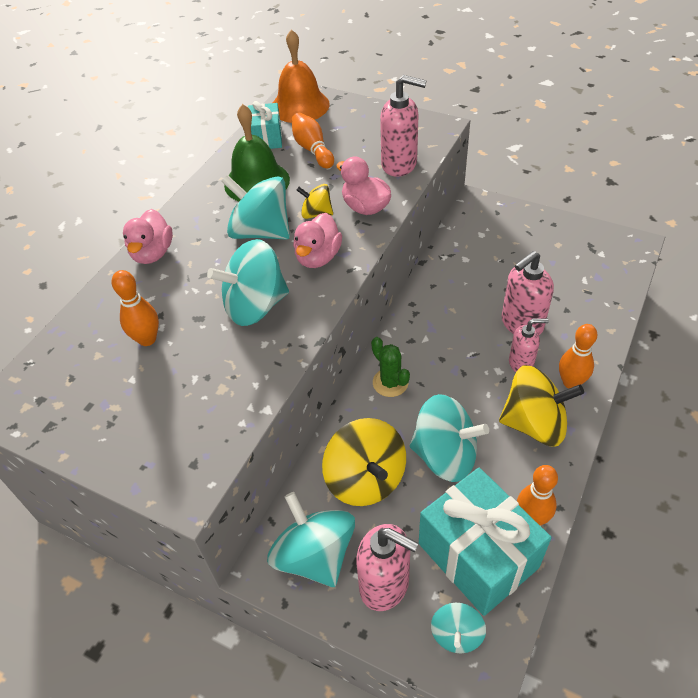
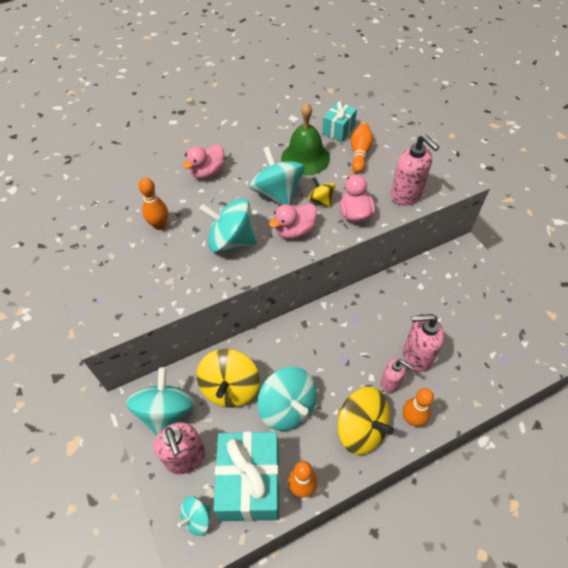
camera: 35 degrees right, 5 degrees up
(300, 106) = (380, 117): orange bell -> none
(390, 382) = (297, 338): green cactus -> none

